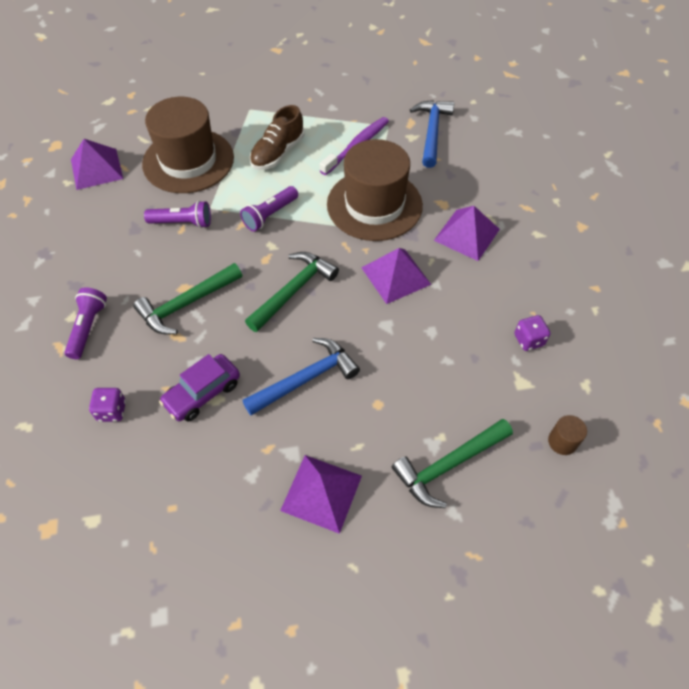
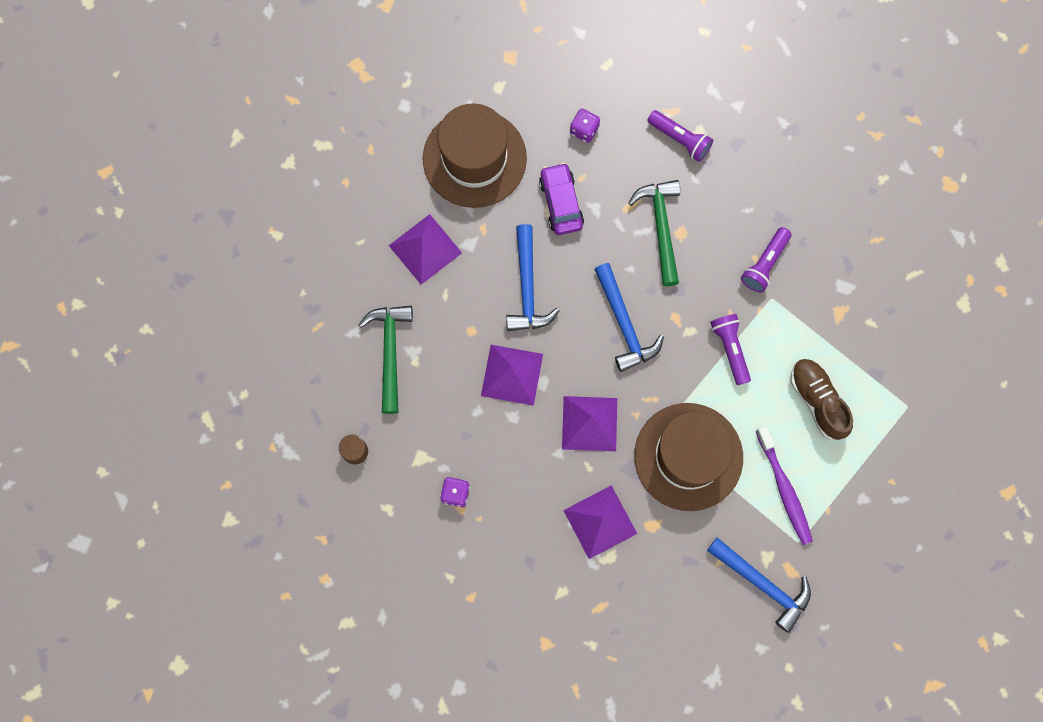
camera: 120 degrees right, 20 degrees up
(96, 169) = (889, 212): purple pyramid -> purple pyramid (512, 374)
(188, 161) = (853, 305): brown hat -> brown hat (474, 158)
(293, 291) = (624, 324): green hammer -> blue hammer

